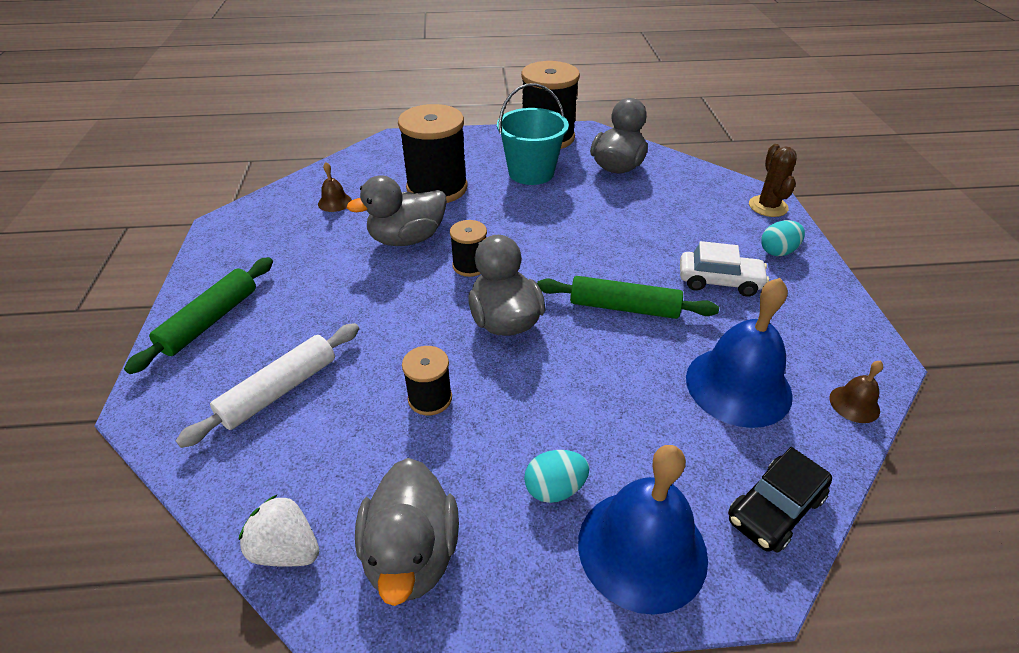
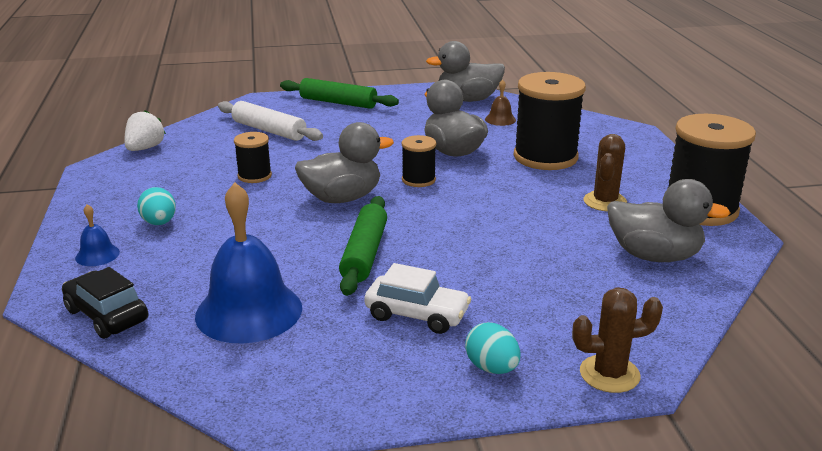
camera: 85 degrees right, 15 degrees down
(411, 554) = (127, 180): grey duck -> grey duck (468, 100)
(531, 172) = (605, 202): turquoise bucket -> brown cactus
(642, 548) = (97, 255): blue bell -> blue bell, size x0.45
(719, 281) = (417, 314): white car -> white car turned 75 degrees counterclockwise
(854, 404) = (212, 383): brown bell -> none

